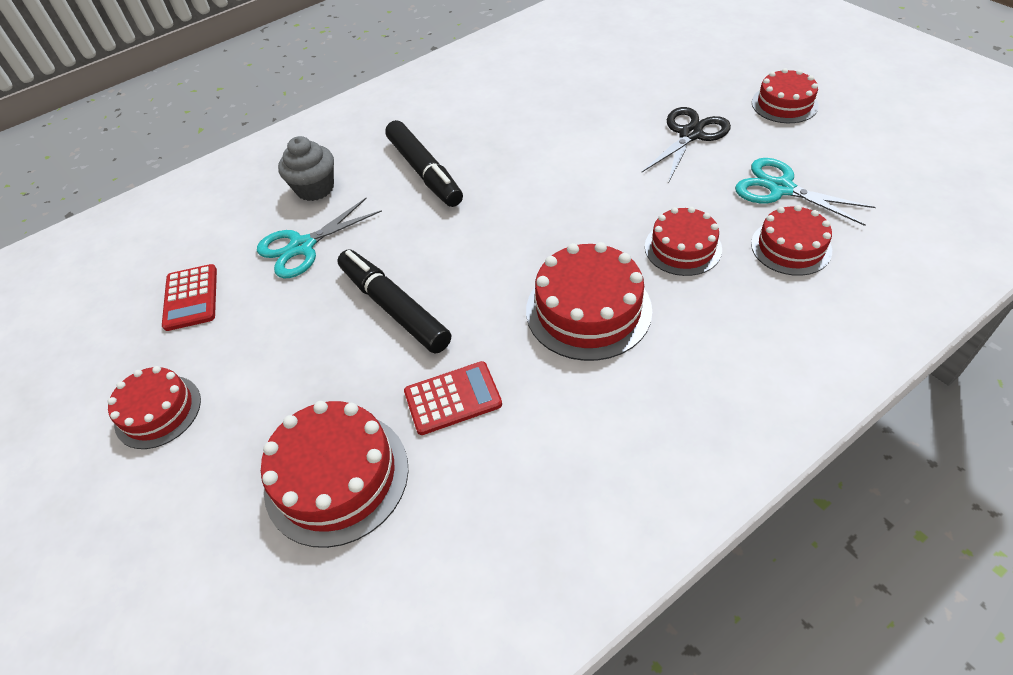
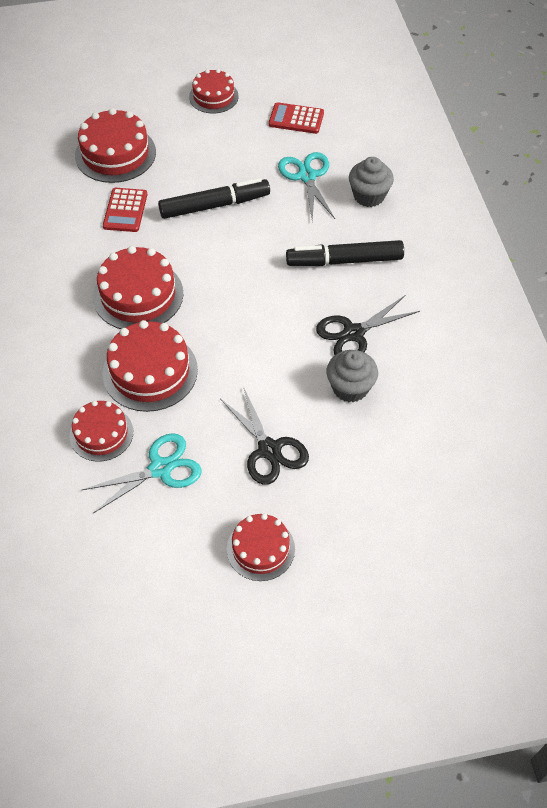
camera: 110 degrees right, 5 degrees up
(517, 134) = (353, 333): none -> black scissors
(581, 116) = (350, 388): none -> grey cupcake
(683, 248) = (150, 371): red cake -> red cake, size x1.56

